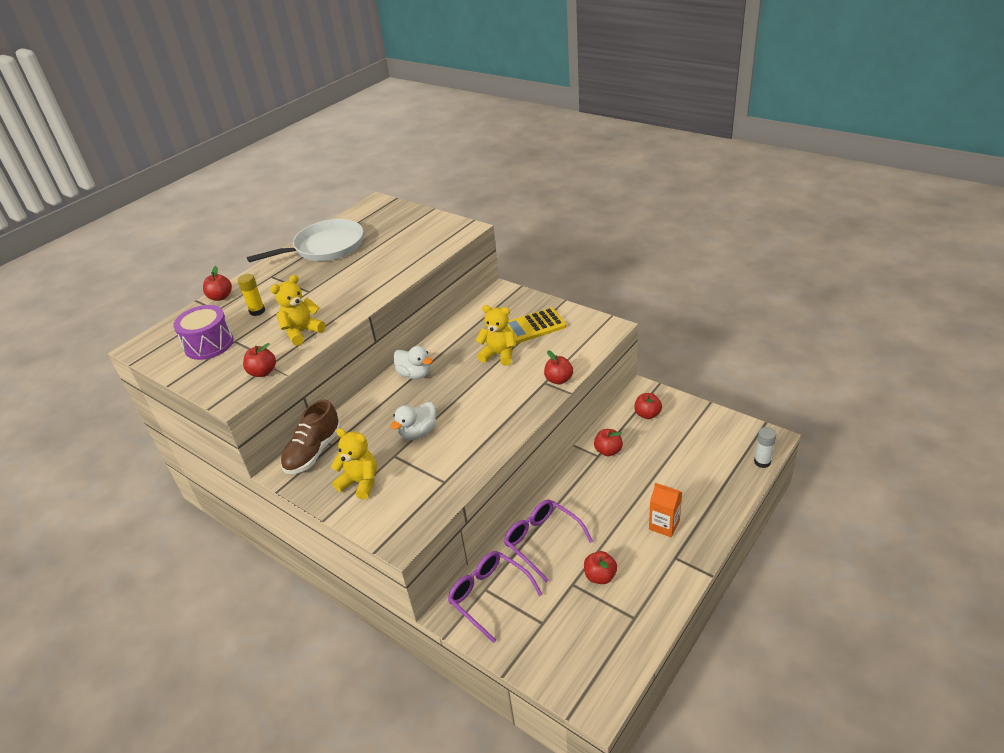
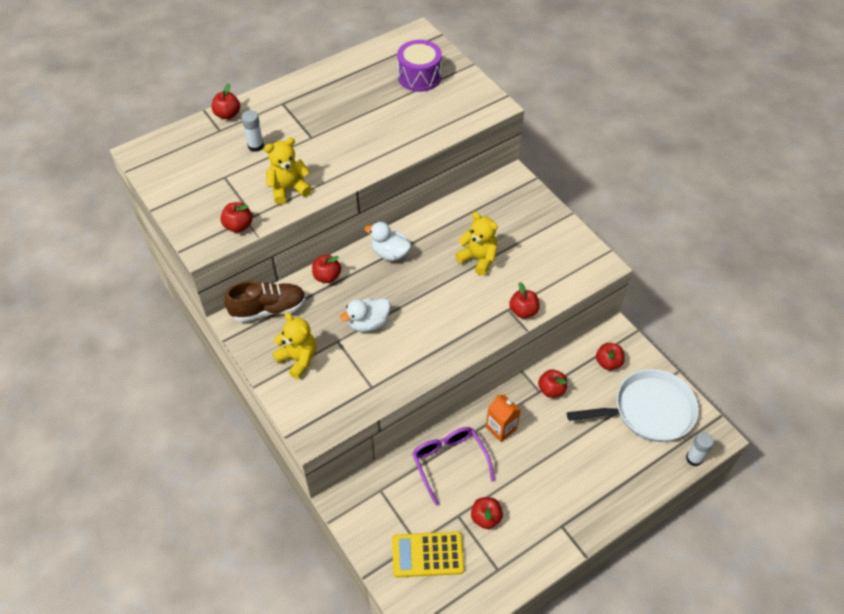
camera: 15 degrees right, 15 degrees up
(209, 344) = (200, 173): purple drum -> purple drum (419, 77)
(257, 311) = (256, 146): yellow glue stick -> white glue stick
(313, 452) = (268, 309): brown shoe -> brown shoe turned 150 degrees counterclockwise
(325, 247) = (346, 82): white pan -> white pan (648, 410)
(362, 409) = (327, 276): none -> red apple
(415, 374) = (390, 253): white duck -> white duck turned 150 degrees clockwise
(489, 596) = (381, 498): purple glasses -> none
(534, 326) = (526, 236): yellow calculator -> yellow calculator (427, 554)
(664, 525) = (567, 489): orange carton -> orange carton (501, 428)

